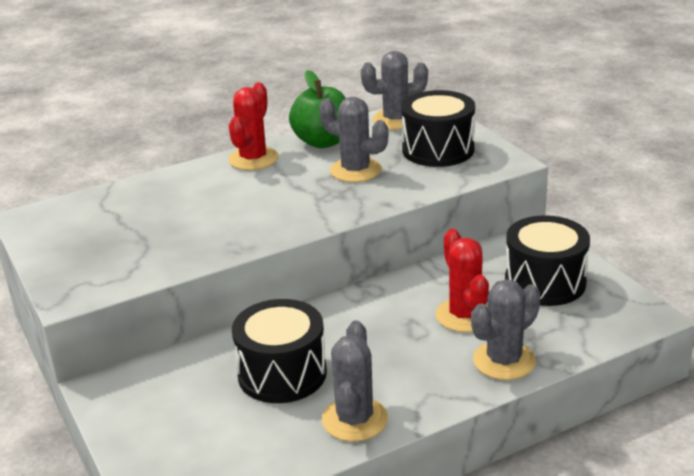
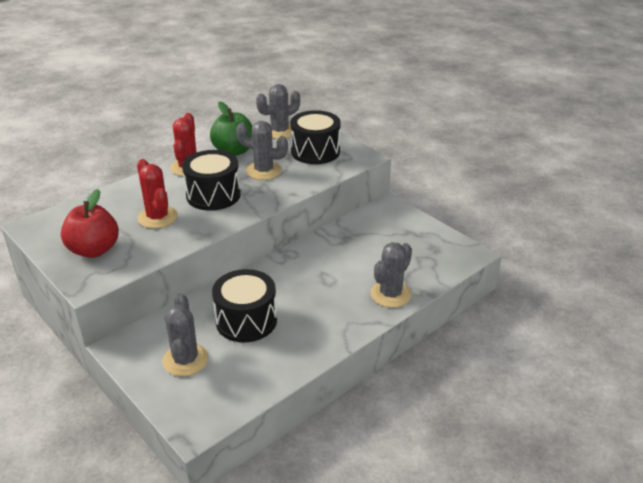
camera: 15 degrees left, 5 degrees up
(94, 254) = (94, 250): none -> red apple
(354, 419) = (305, 347): grey cactus -> grey cactus (185, 360)
(464, 315) = (356, 265): red cactus -> red cactus (158, 217)
(545, 282) = (401, 237): black drum -> black drum (213, 195)

